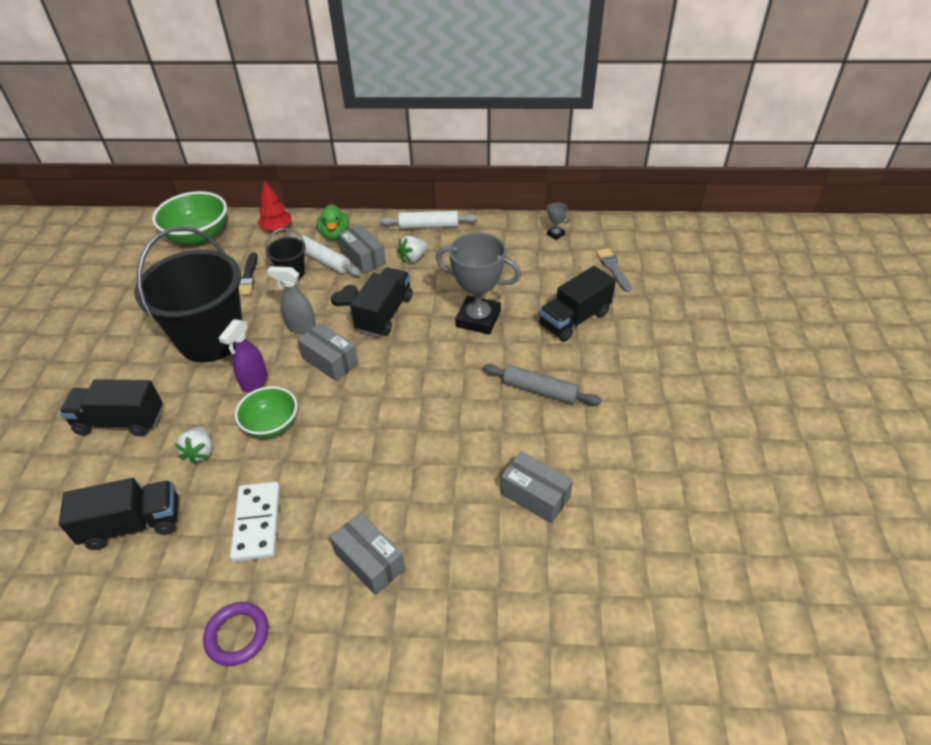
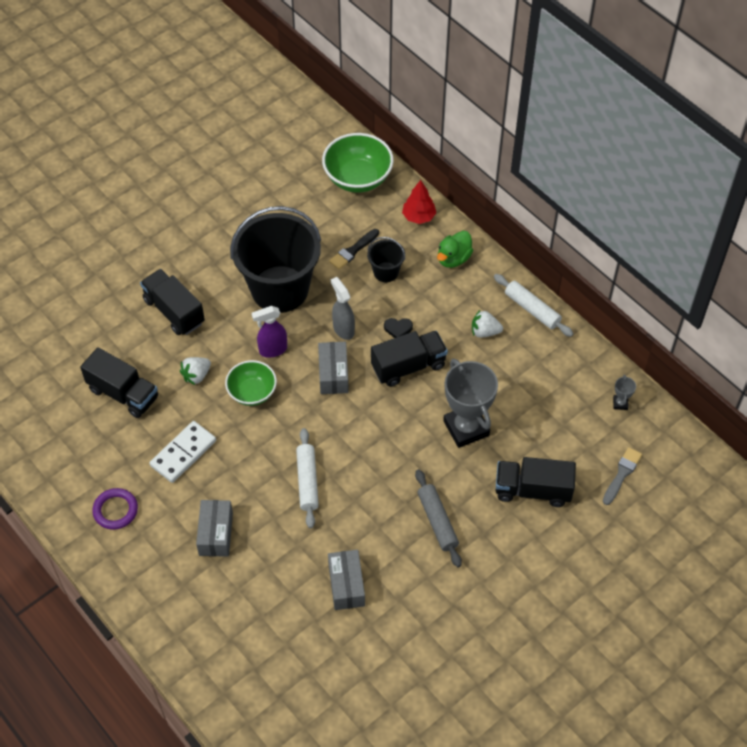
camera: 45 degrees right, 10 degrees up
(324, 260) = (419, 279): white rolling pin -> white rolling pin (307, 481)
(363, 258) = (449, 301): grey box -> none

